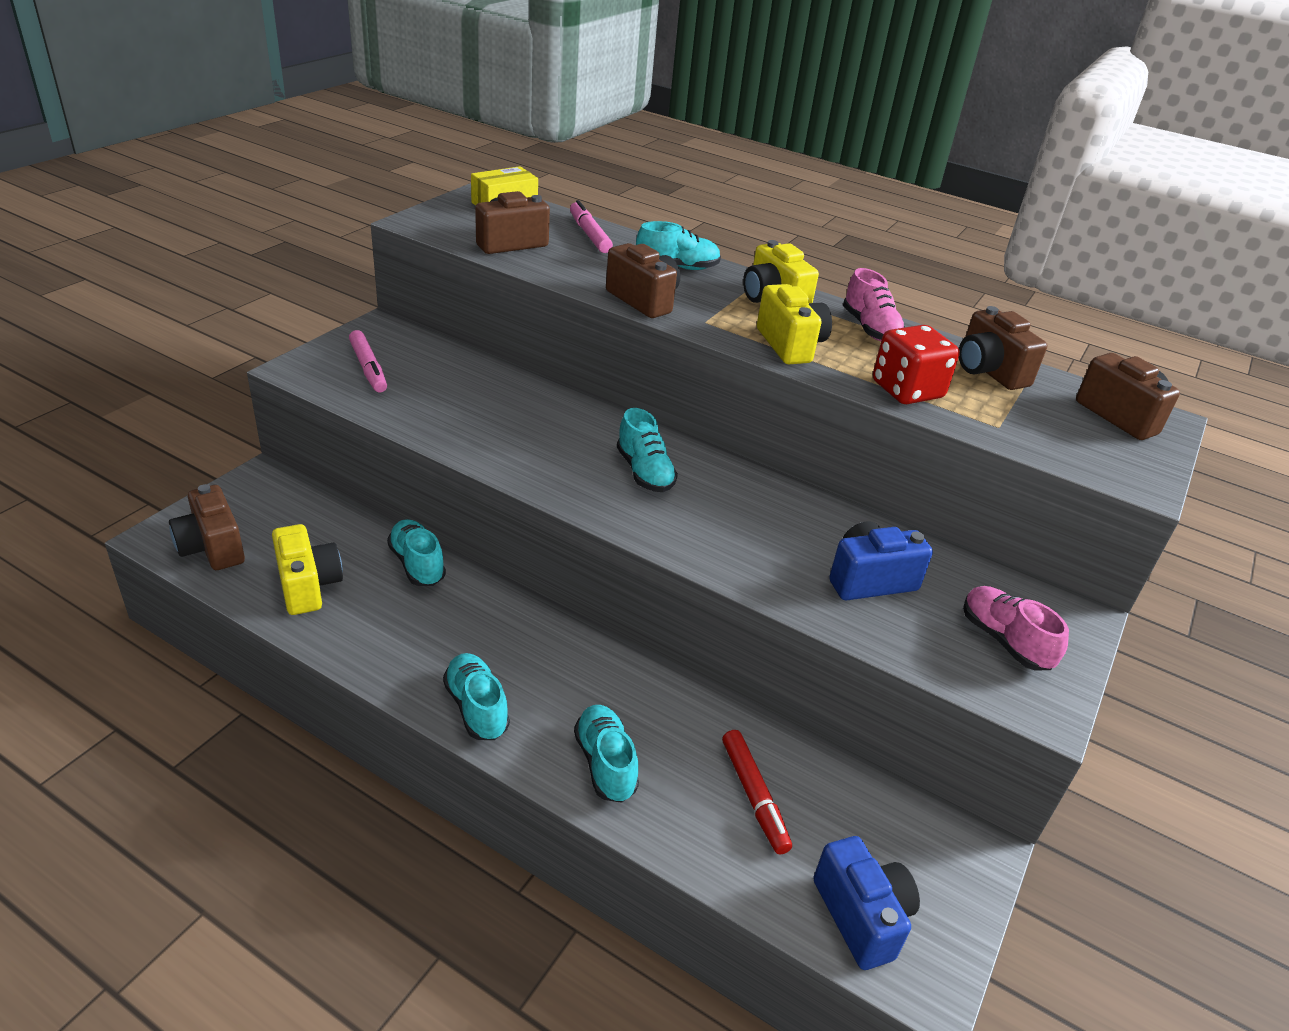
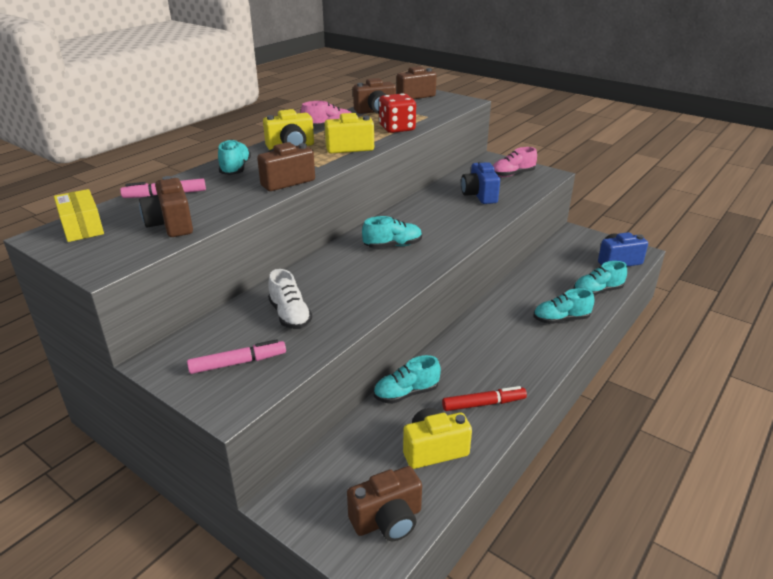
camera: 80 degrees left, 5 degrees down
(457, 394) = (290, 315): none -> white shoe
(476, 707) = (534, 363): turquoise shoe -> turquoise shoe (597, 291)
(754, 796) = (566, 279): red marker -> red marker (483, 404)

